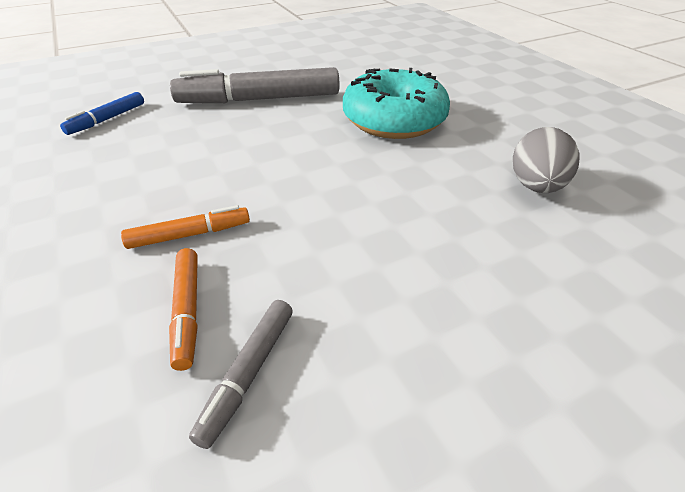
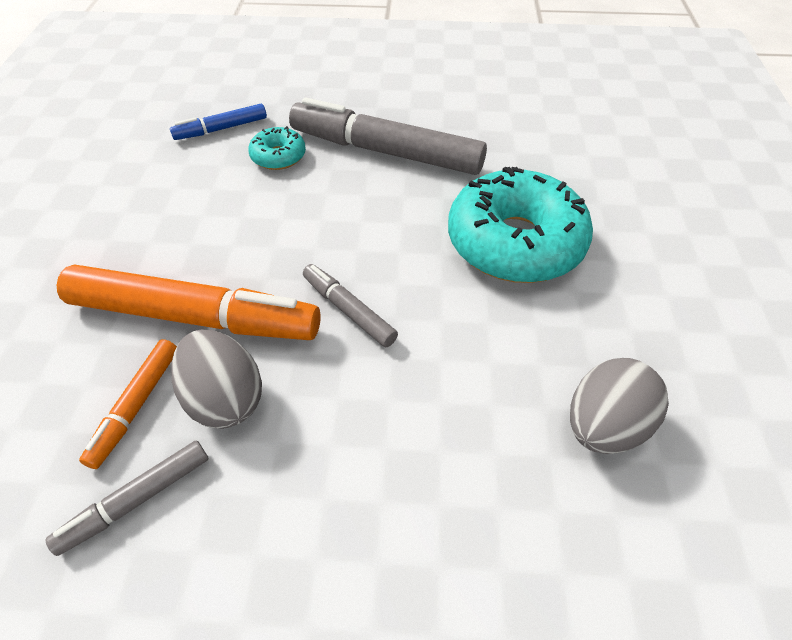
camera: 30 degrees right, 10 degrees up
(174, 122) = (278, 156): none -> turquoise donut
(189, 235) = (194, 317): orange marker -> orange marker, size x2.04
(266, 273) = (225, 398): none -> grey egg
(315, 188) = (348, 310): none -> grey marker

